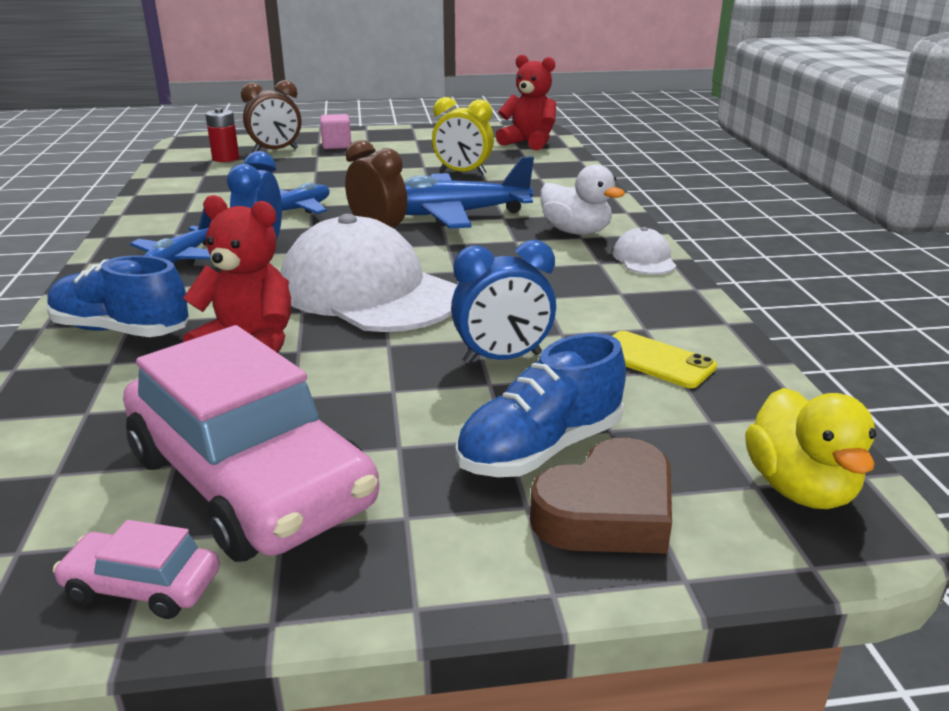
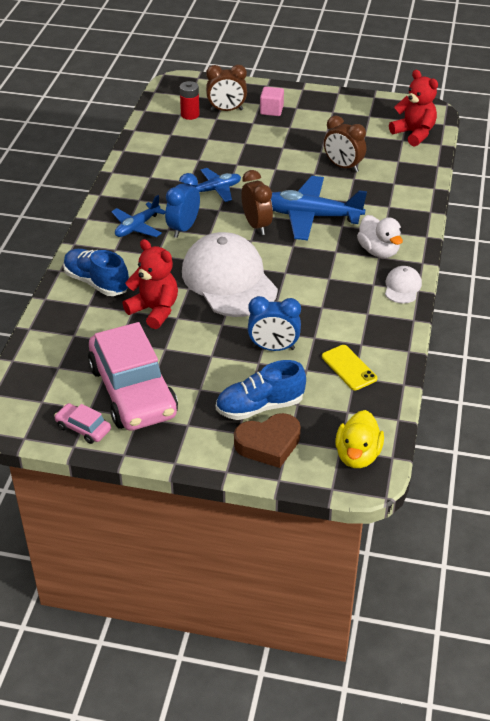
camera: 20 degrees right, 15 degrees up
(463, 173) = (343, 166): yellow clock -> brown clock

